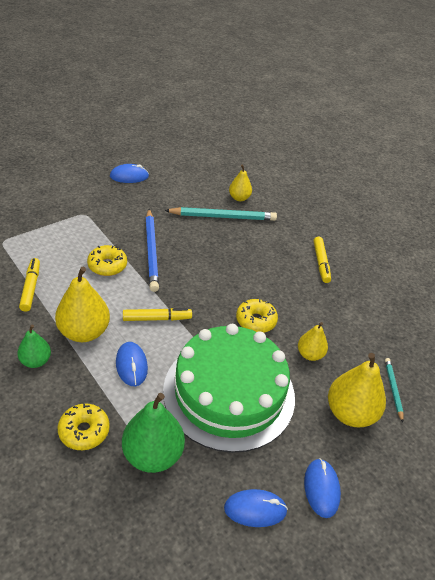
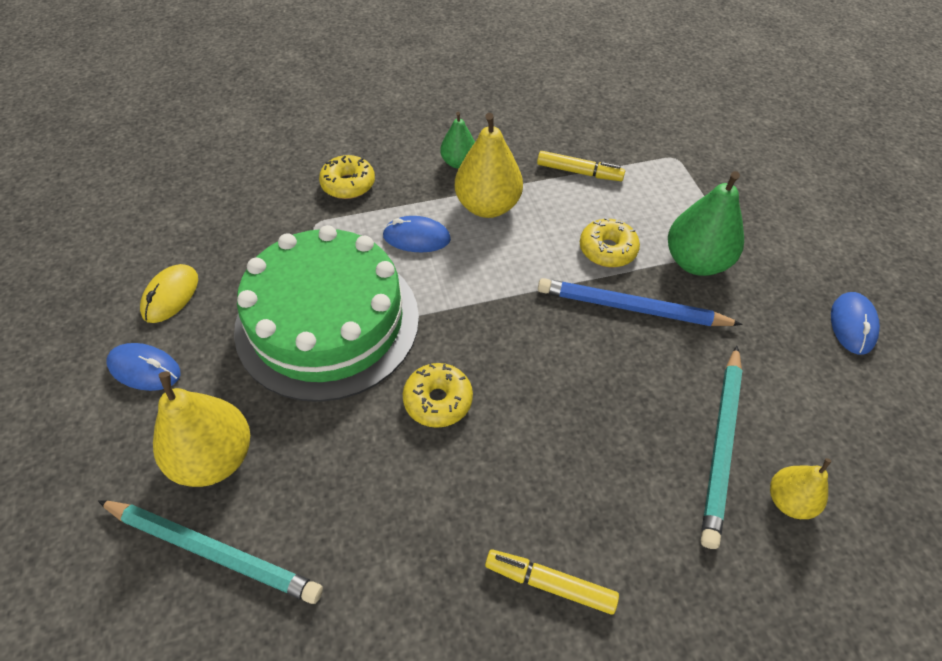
camera: 115 degrees right, 10 degrees up
(152, 455) = (288, 229): green pear -> green pear (696, 262)
(156, 318) = (485, 279): yellow marker -> none
(255, 509) = (171, 296): blue mouse -> yellow mouse
(310, 354) = (340, 451): yellow pear -> none
(393, 389) = (213, 551): turquoise pencil -> turquoise pencil, size x1.88

